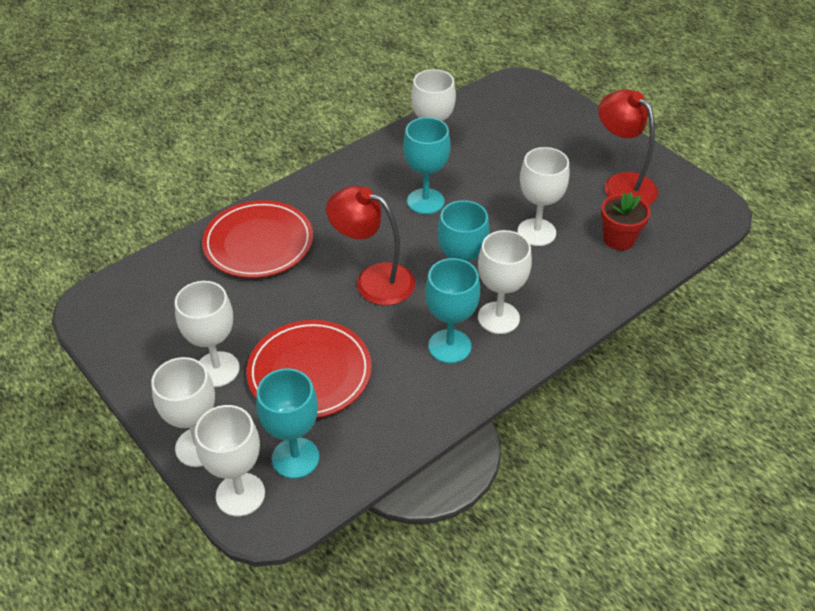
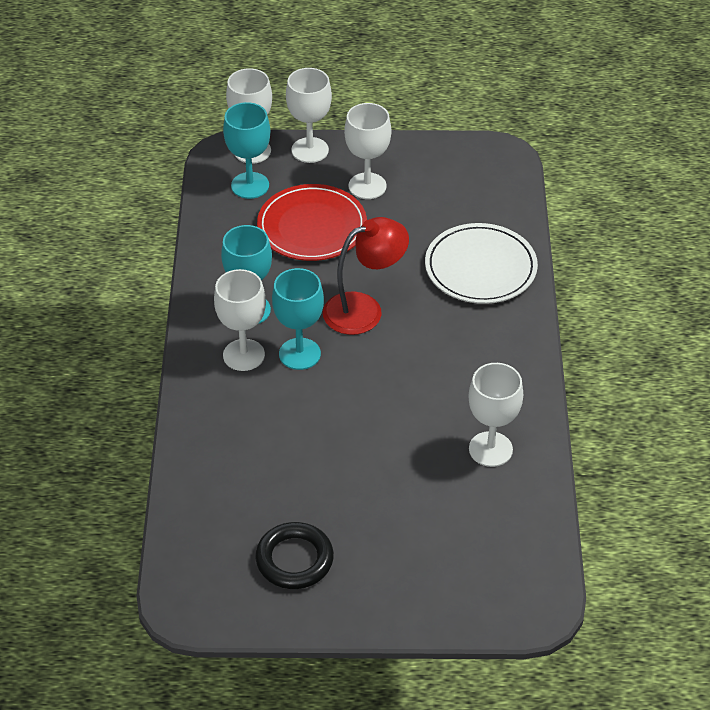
camera: 130 degrees right, 0 degrees up
(258, 243) = (480, 268): red plate -> white plate
(425, 201) = (423, 399): turquoise goblet -> none
(536, 232) = (304, 446): white goblet -> none
(619, 239) = (233, 496): red flower pot -> none
(622, 184) = (294, 559): red lamp -> black ring

